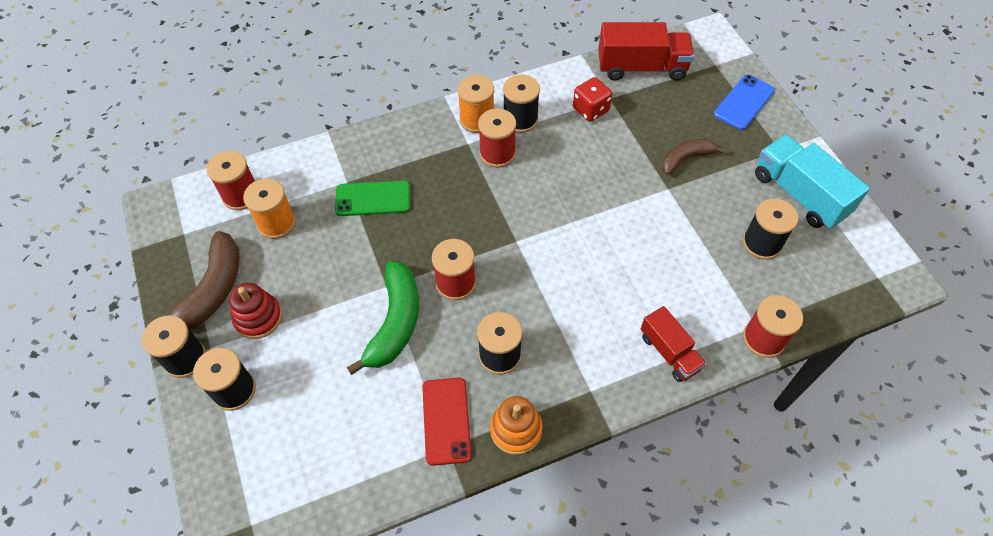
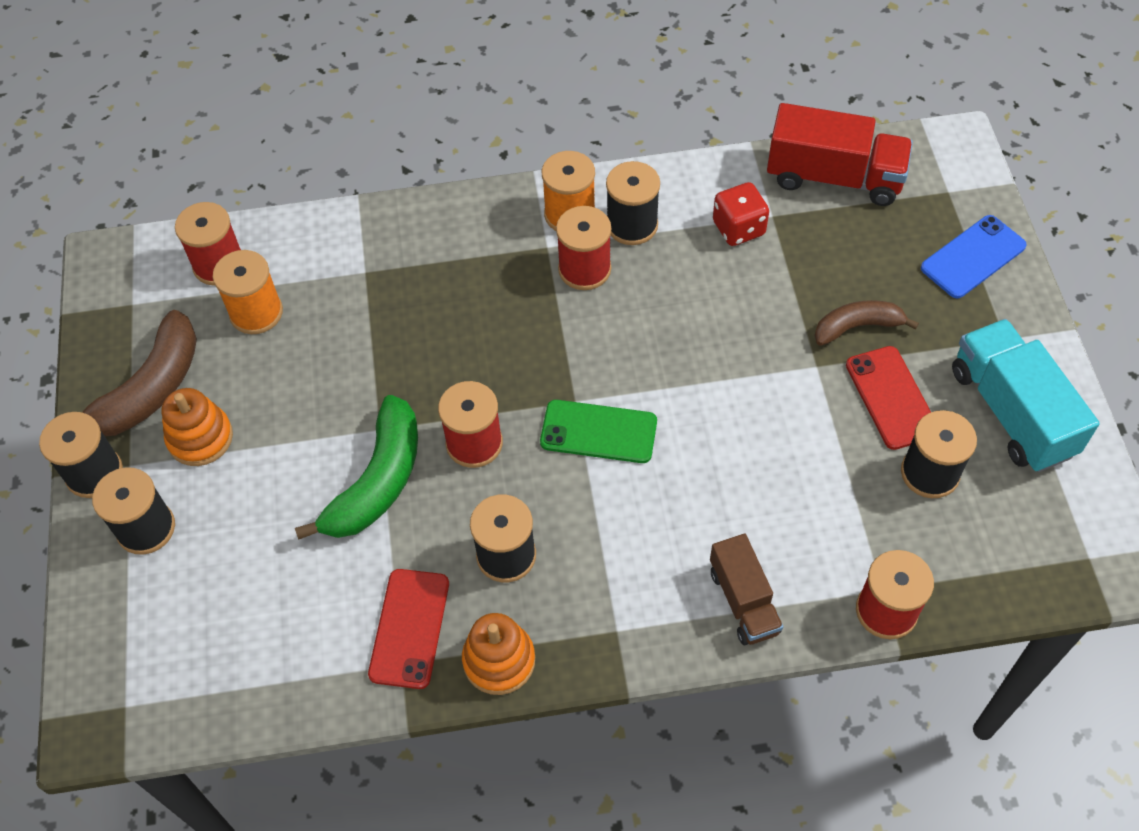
camera: 15 degrees right, 0 degrees up
(258, 317) = (200, 438): red stacking toy -> orange stacking toy
(373, 199) = (394, 303): green phone -> green phone (598, 432)
(669, 352) = (743, 601): red truck -> brown truck
(722, 200) = (891, 398): none -> red phone

